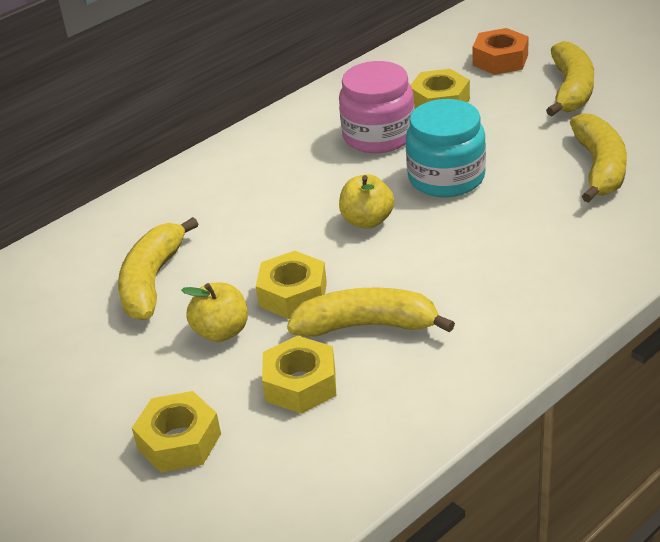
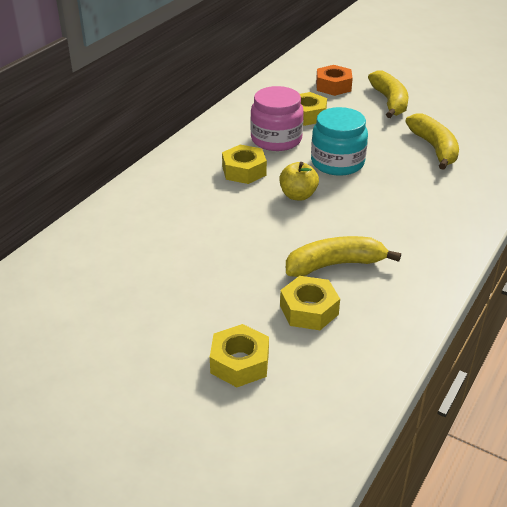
camera: 20 degrees left, 0 degrees up
(152, 281) = (160, 252): yellow banana -> none
(221, 331) = (231, 281): yellow apple -> none
(293, 294) = (271, 250): yellow nut -> yellow nut (244, 171)

